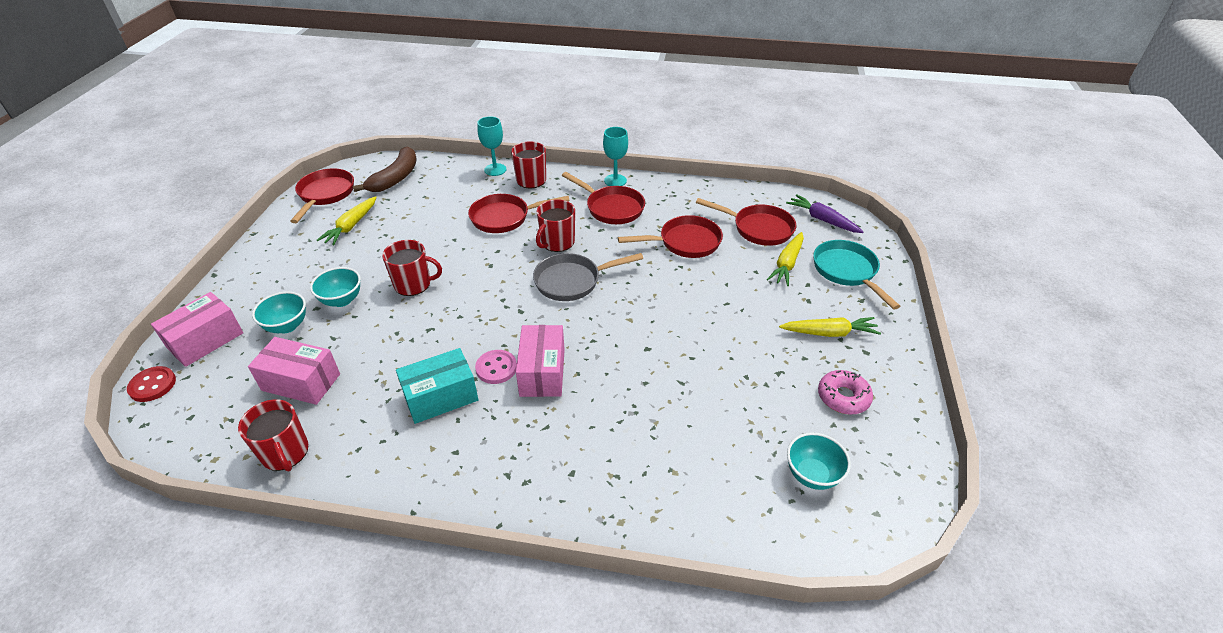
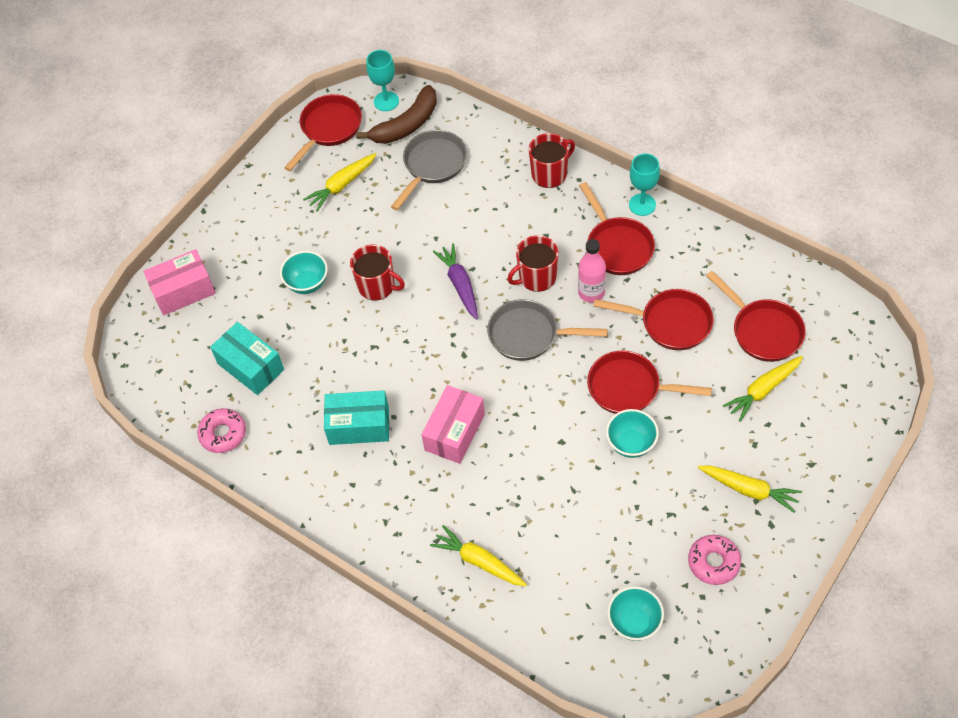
camera: 30 degrees right, 15 degrees up
(152, 385) = (135, 326): red button -> none
(285, 453) = (223, 434): red mug -> pink donut
(287, 326) = (253, 298): turquoise bowl -> turquoise bowl (631, 444)
(301, 382) = (250, 366): pink box -> turquoise box
(429, 196) = (432, 166): none -> grey pan
(495, 169) = (516, 144): turquoise goblet -> turquoise goblet (386, 101)
(496, 368) = (416, 412): pink button -> none
(505, 218) = (498, 223): red pan -> red pan (629, 388)
(609, 240) = (591, 292): none -> pink bottle
(627, 477) = (479, 561): none -> yellow carrot
(822, 220) = (845, 343): purple carrot -> purple carrot (460, 285)
(847, 271) = (822, 423): turquoise pan -> none

